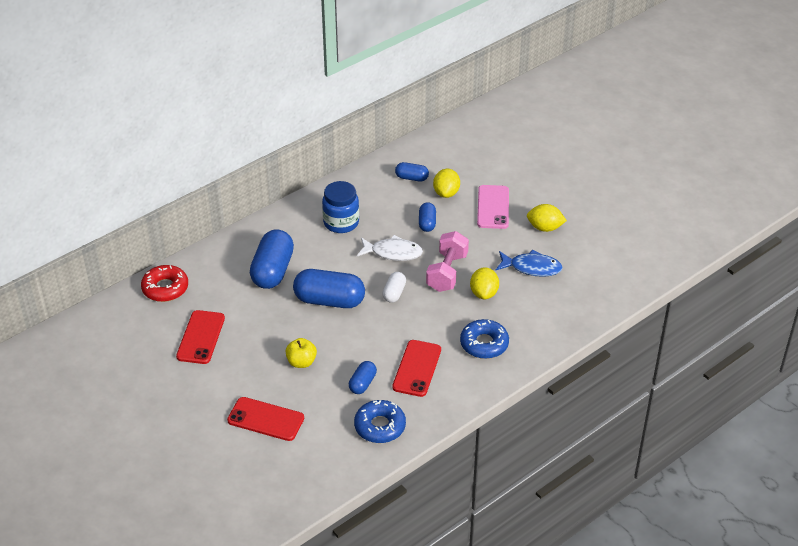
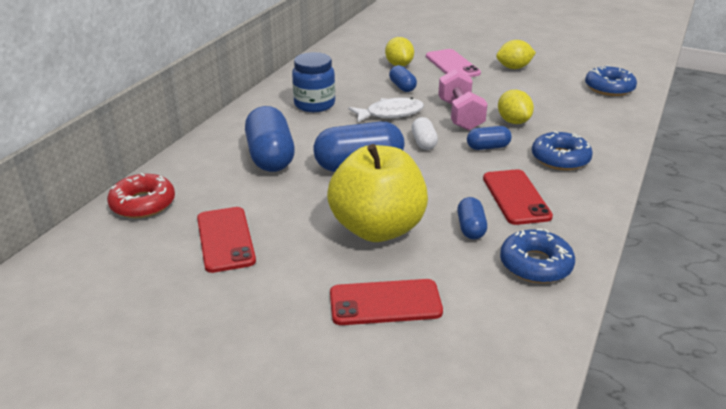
camera: 25 degrees left, 10 degrees down
(301, 362) = (377, 228): yellow apple -> yellow apple, size x2.27
(411, 178) = (356, 62): blue capsule -> blue capsule (488, 147)
(532, 268) = (535, 94): blue fish -> none
(605, 280) = (609, 88): none -> blue donut

